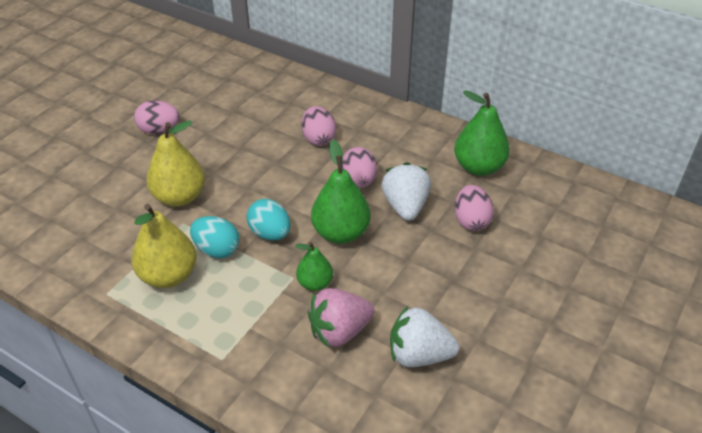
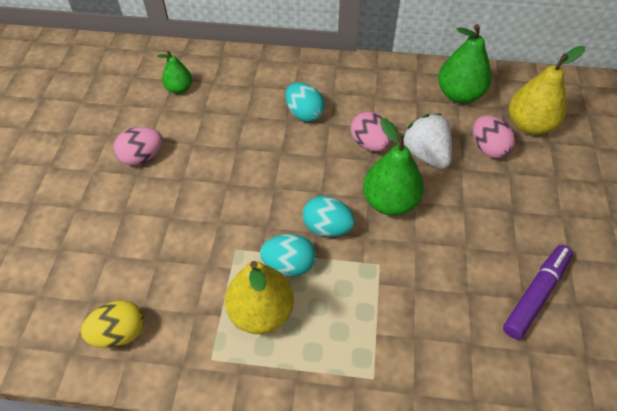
camera: 25 degrees left, 10 degrees up
(53, 249) = (120, 333): none -> yellow egg
(179, 197) = (213, 222): yellow pear -> yellow pear (529, 125)
(315, 283) = (402, 262): green pear -> green pear (179, 89)
(318, 139) = (304, 114): pink egg -> turquoise egg
(339, 331) = (456, 301): pink strawberry -> none
(419, 355) = (535, 294): white strawberry -> purple marker

